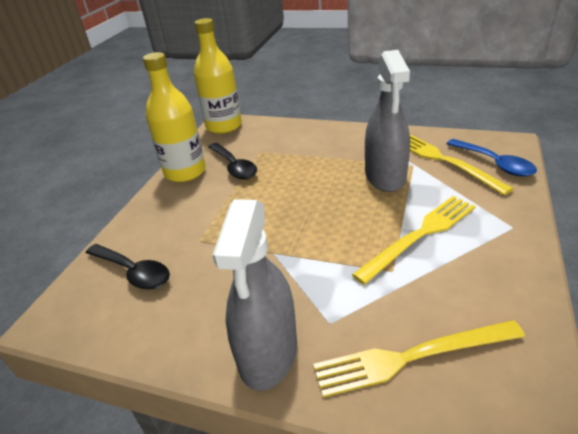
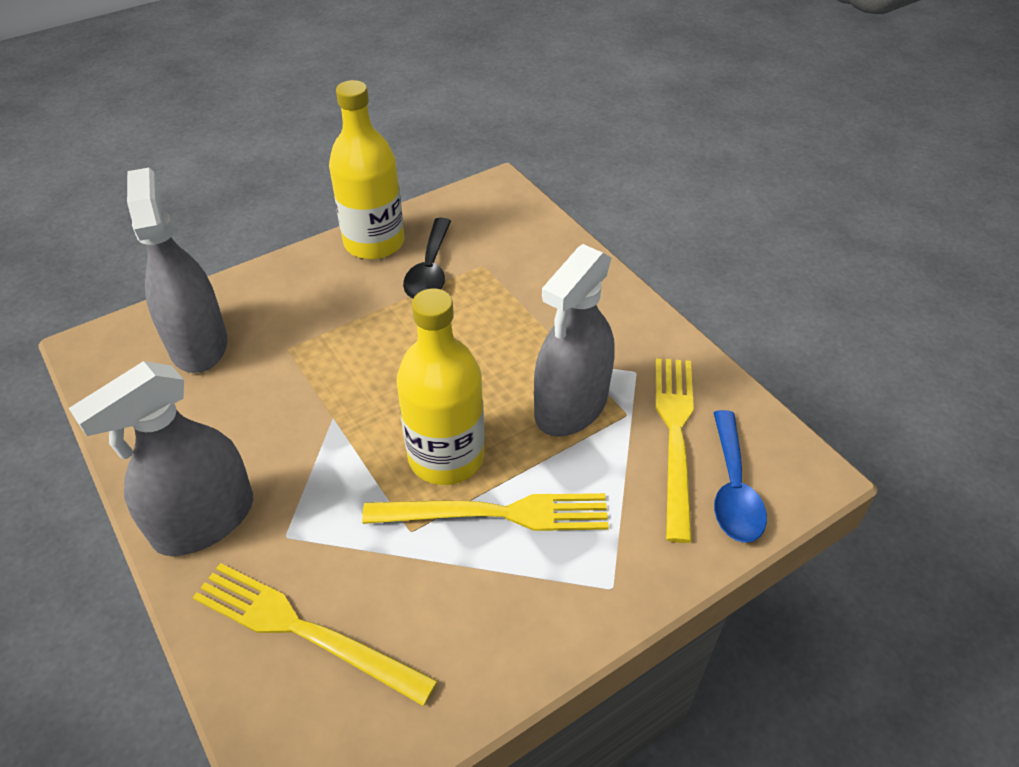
camera: 35 degrees right, 10 degrees up
(134, 272) = (198, 344): black spoon -> grey spray bottle
(224, 126) = (492, 195): yellow bottle -> yellow bottle (446, 457)

